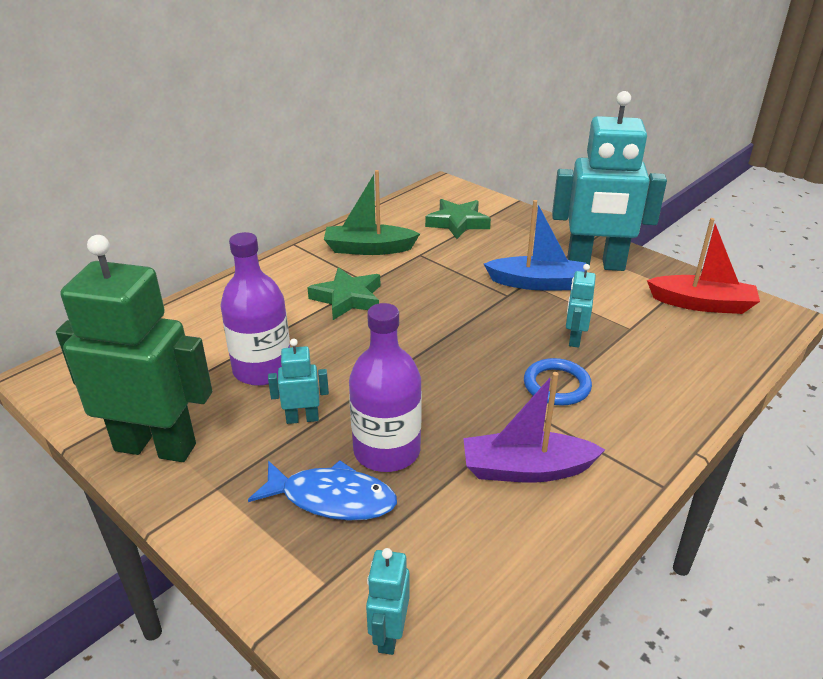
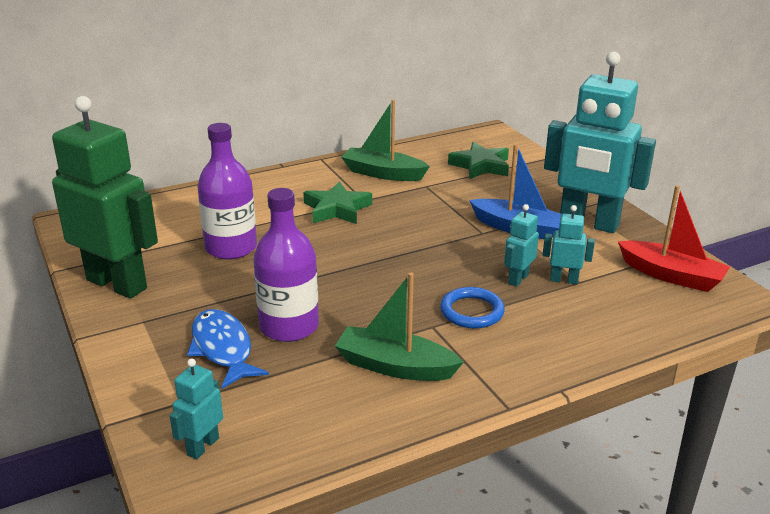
camera: 20 degrees right, 5 degrees down
(302, 418) = (238, 289): turquoise robot -> turquoise robot (564, 280)
(332, 499) = (223, 349): blue fish -> blue fish turned 150 degrees counterclockwise
(526, 469) = (395, 366): purple boat -> green boat

